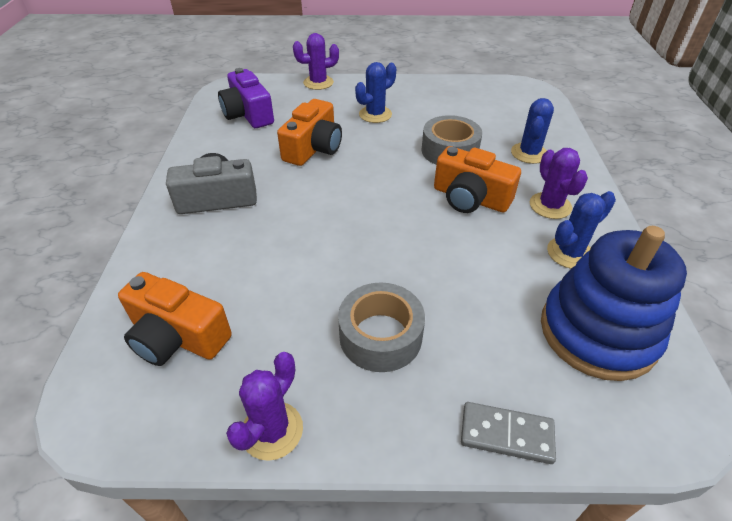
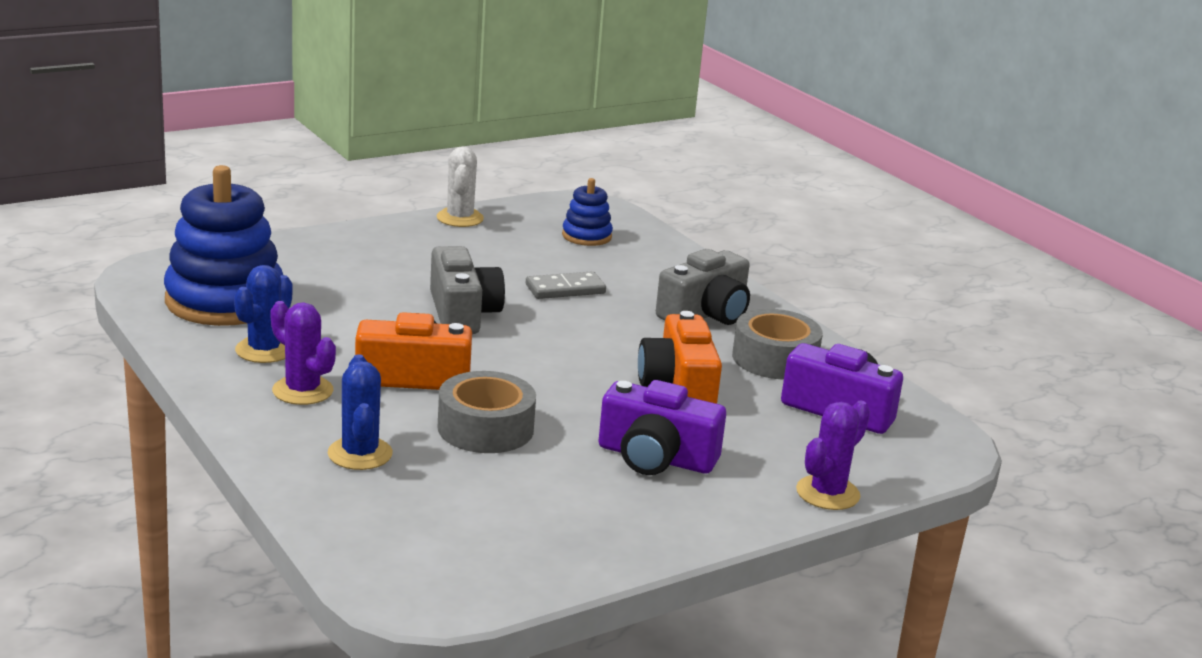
camera: 145 degrees right, 20 degrees down
(177, 337) = (586, 236): orange camera -> blue stacking toy
(272, 430) = (460, 218): purple cactus -> white cactus
(375, 114) = (655, 457): blue cactus -> purple camera
(380, 336) = (424, 264): grey tape -> grey tape (774, 359)
(394, 252) = (462, 313): none -> grey camera
(506, 434) = (290, 243): grey domino -> grey domino (565, 289)

